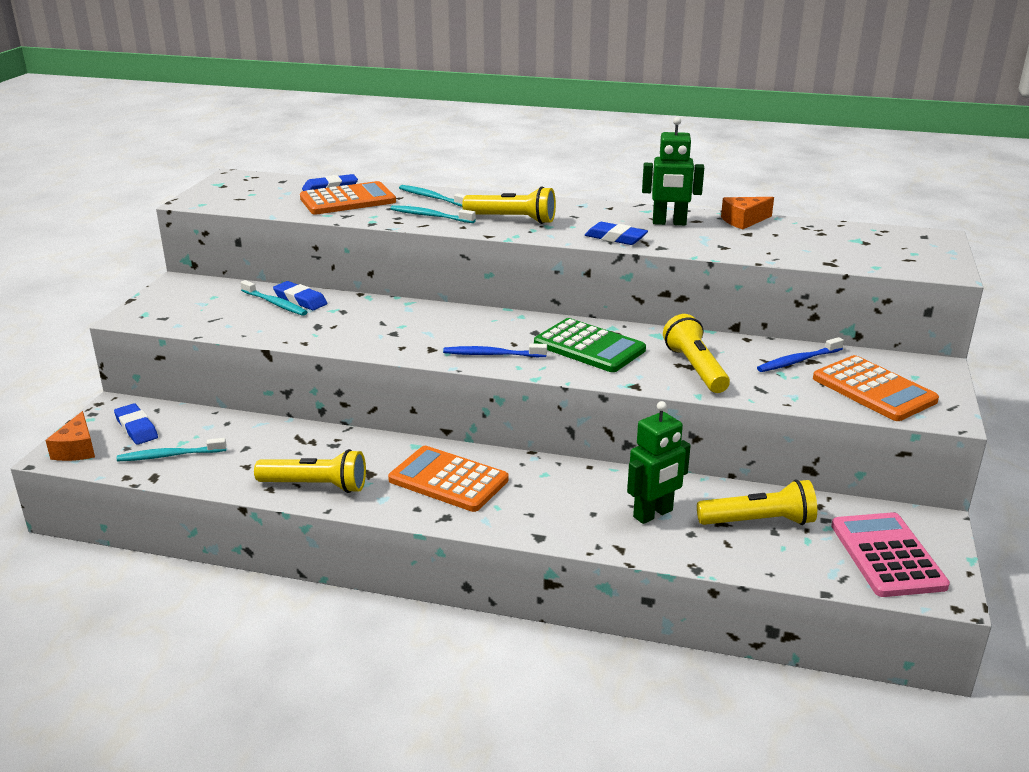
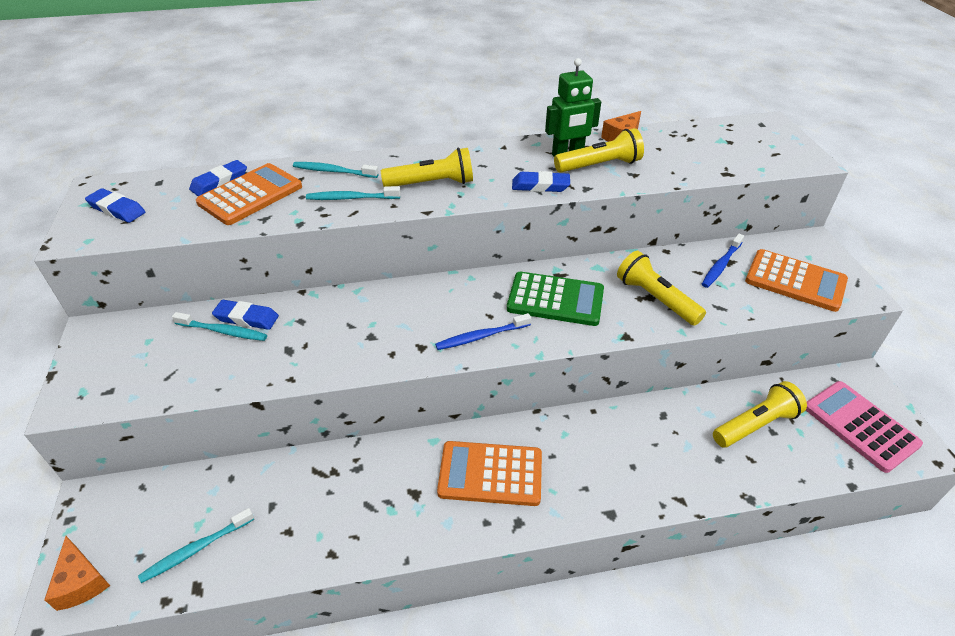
camera: 25 degrees left, 15 degrees up
(136, 428) = (134, 522): blue eraser -> blue eraser (117, 209)
(315, 486) = (374, 531): yellow flashlight -> yellow flashlight (599, 165)
(653, 514) = (677, 448): green robot -> none

